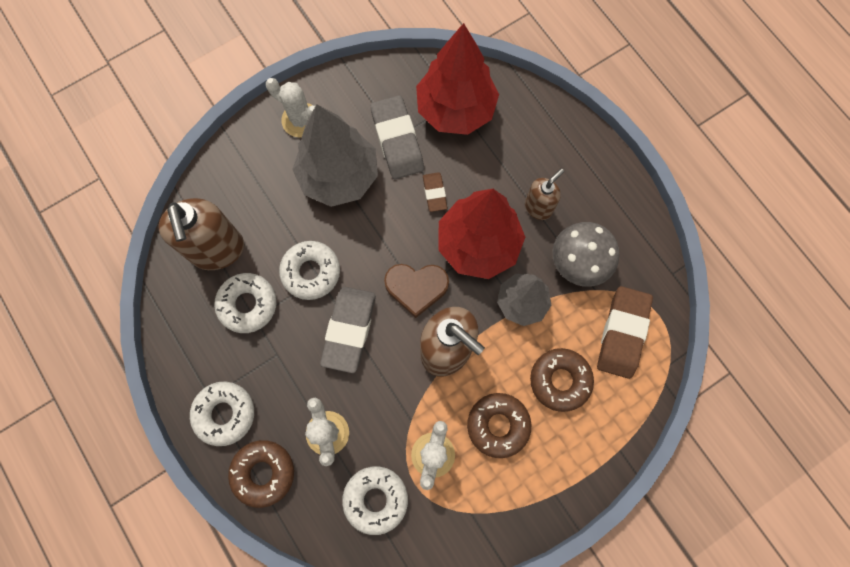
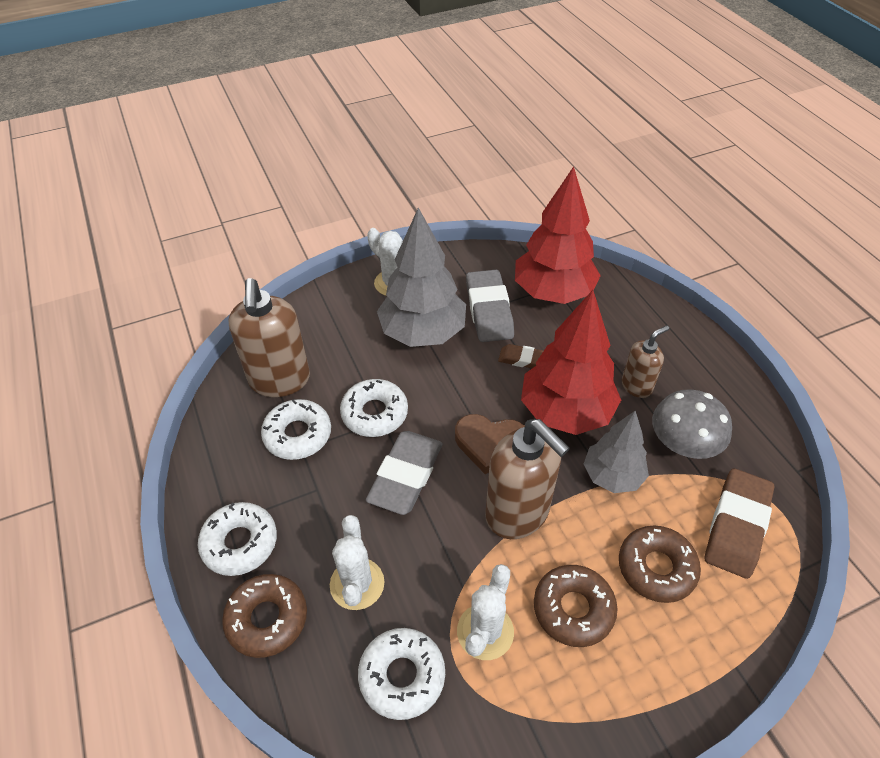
camera: 10 degrees right, 25 degrees down
(434, 193) = (522, 359): brown eraser -> brown eraser turned 75 degrees counterclockwise

